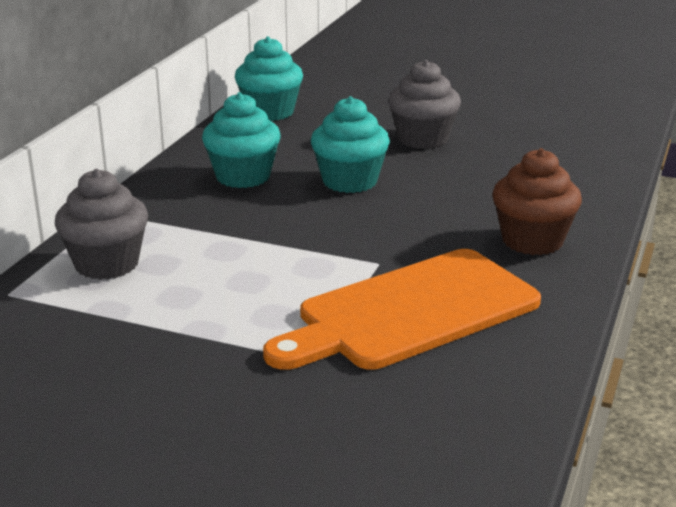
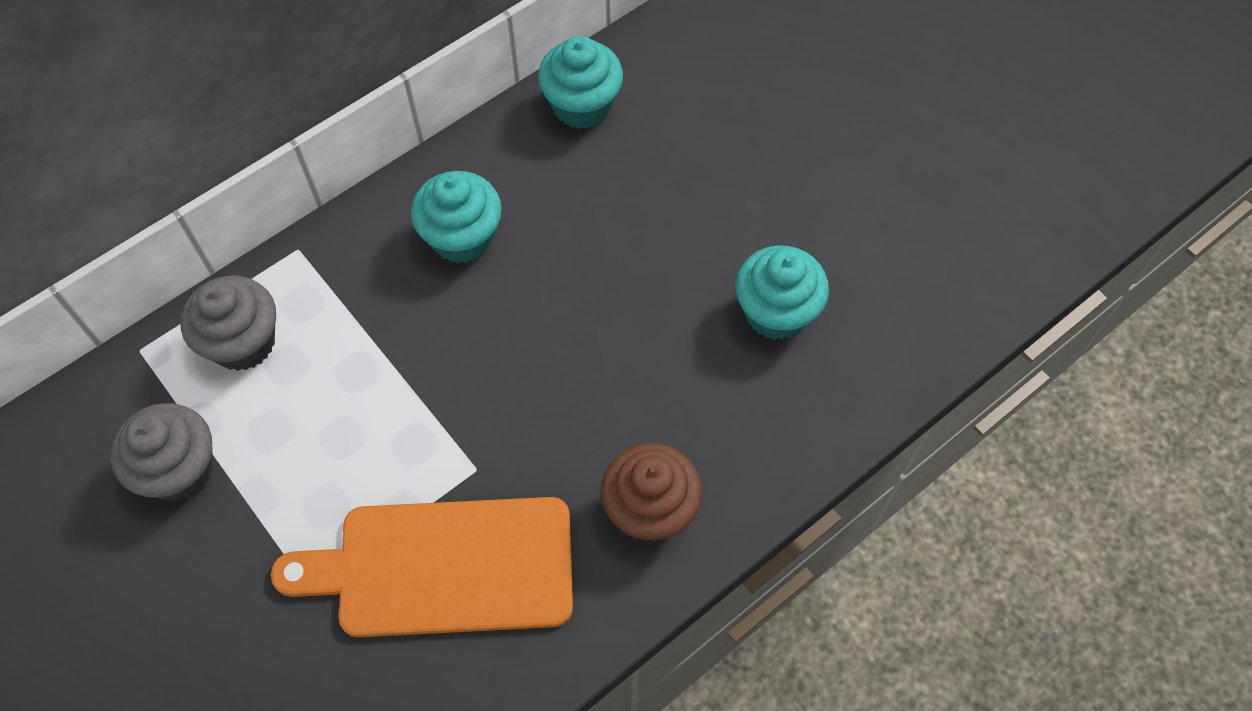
camera: 30 degrees right, 35 degrees up
(350, 181) = (559, 300): turquoise cupcake -> turquoise cupcake (776, 312)
(422, 139) = (700, 246): grey cupcake -> grey cupcake (180, 470)

